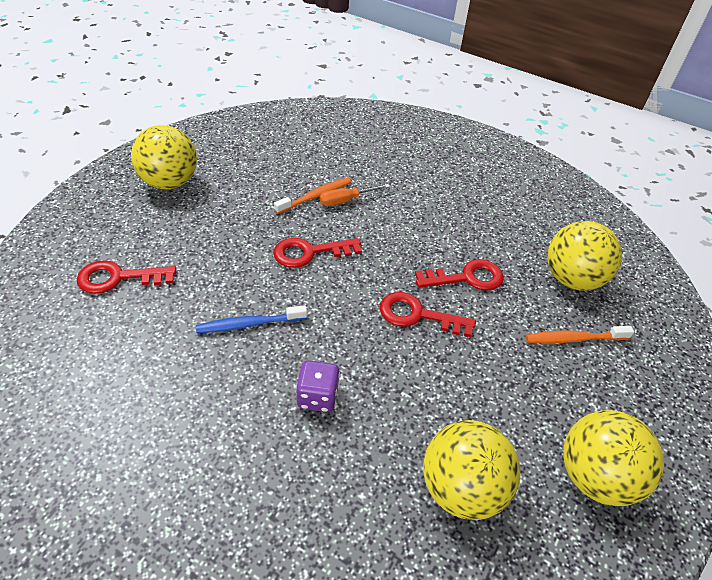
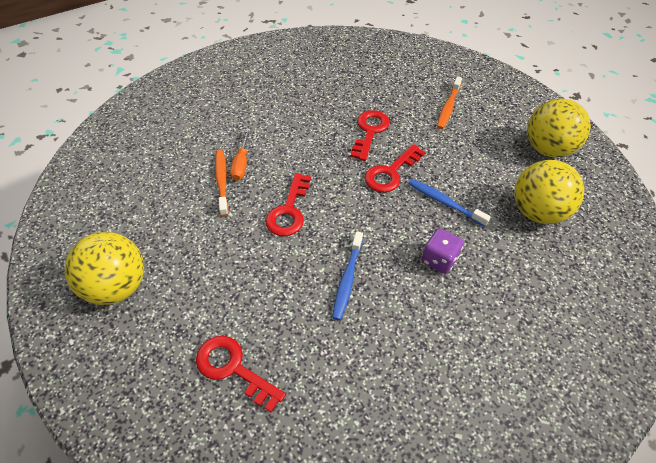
camera: 60 degrees left, 5 degrees up
(118, 278) = (233, 368): red key -> red key turned 105 degrees clockwise
(407, 379) = (444, 202): none -> blue toothbrush
(572, 279) = (399, 83): yellow ball -> none

